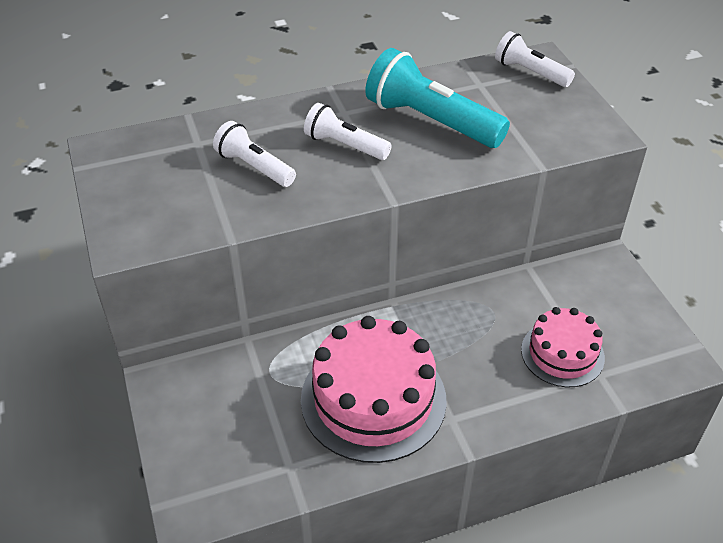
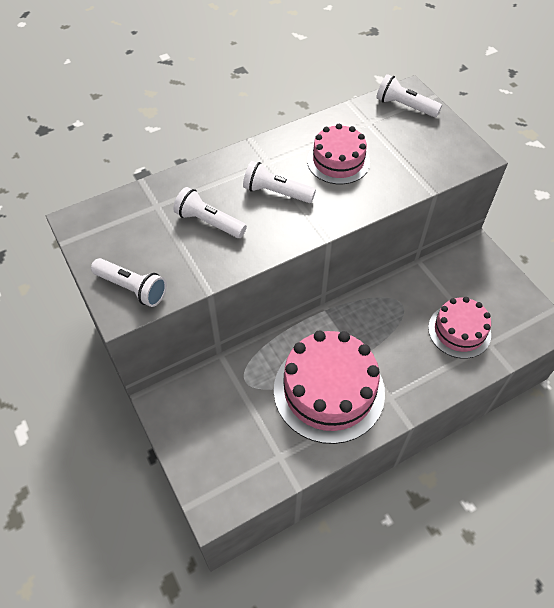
camera: 10 degrees left, 10 degrees up
(142, 224) = (132, 288): none -> white flashlight
(430, 121) = (338, 161): turquoise flashlight -> pink cake

